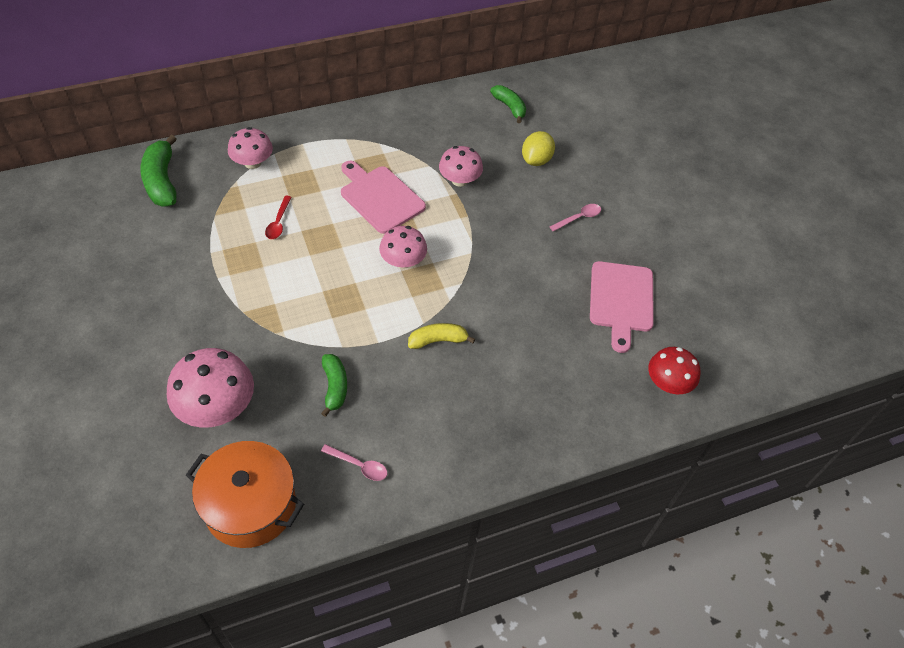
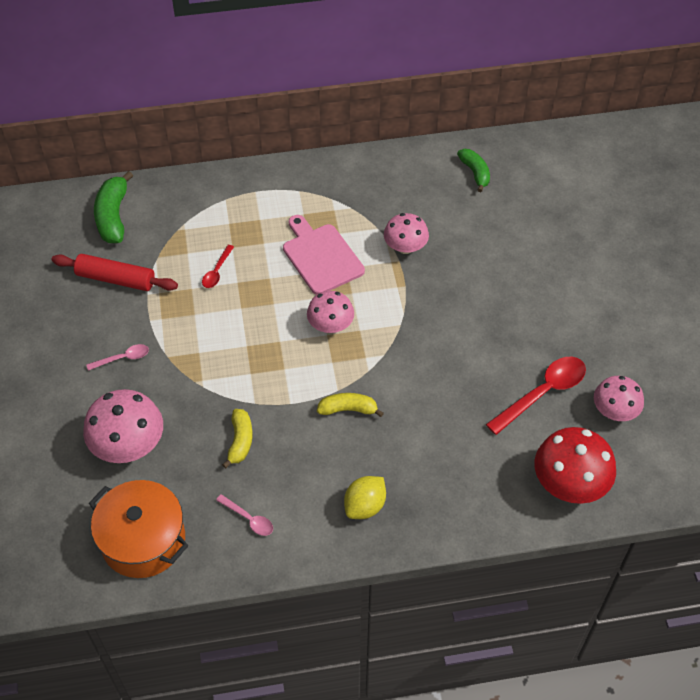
camera: 15 degrees right, 0 degrees up
(175, 241) = (116, 279): none -> red rolling pin
(252, 162) = (203, 206): pink mushroom -> pink mushroom (614, 411)
(334, 387) = (240, 441): green banana -> yellow banana
(536, 160) = (490, 234): yellow lemon -> yellow lemon (365, 506)
(578, 218) = (519, 301): pink spoon -> pink spoon (123, 358)
(621, 300) = (542, 393): pink cutting board -> red spoon
(668, 383) = (569, 483): red mushroom -> red mushroom, size x1.55

